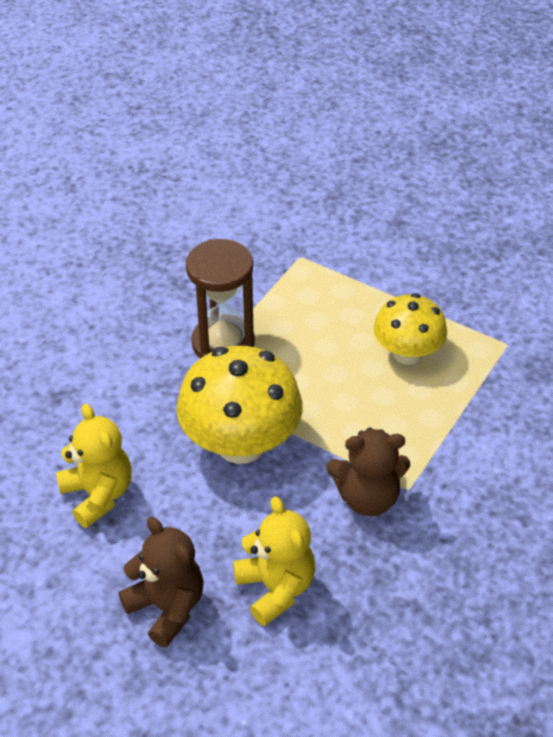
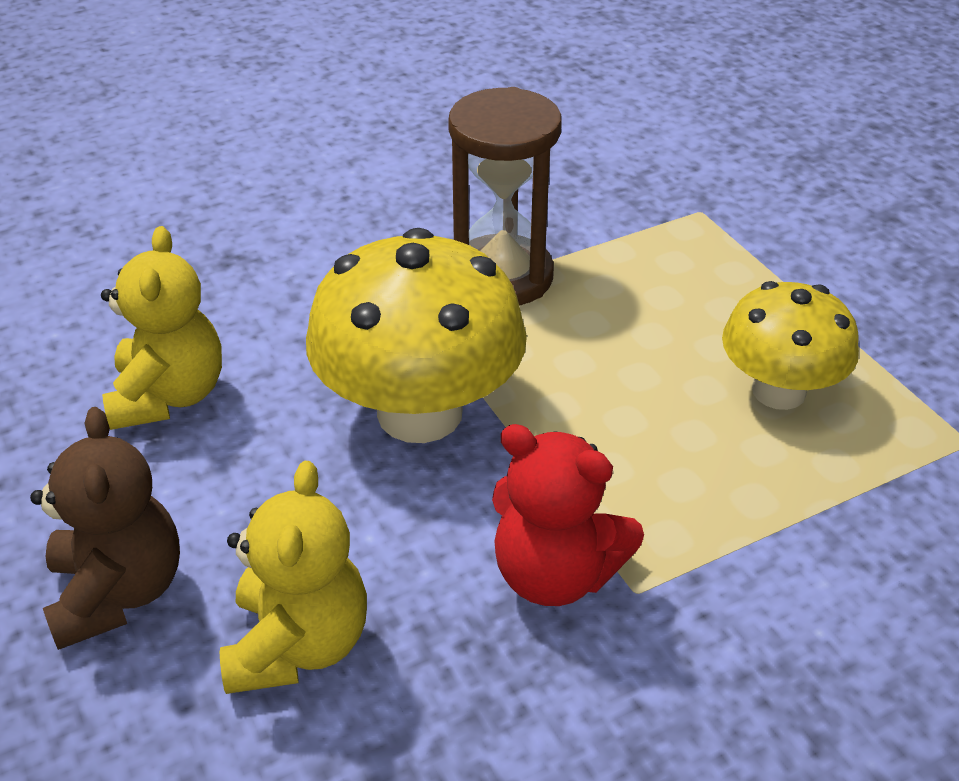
camera: 30 degrees right, 5 degrees down
(367, 497) = (555, 574): brown teddy bear -> red teddy bear

